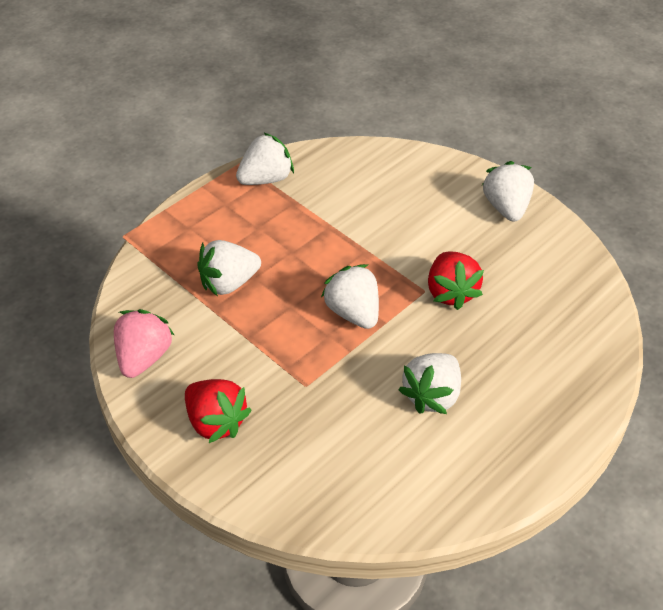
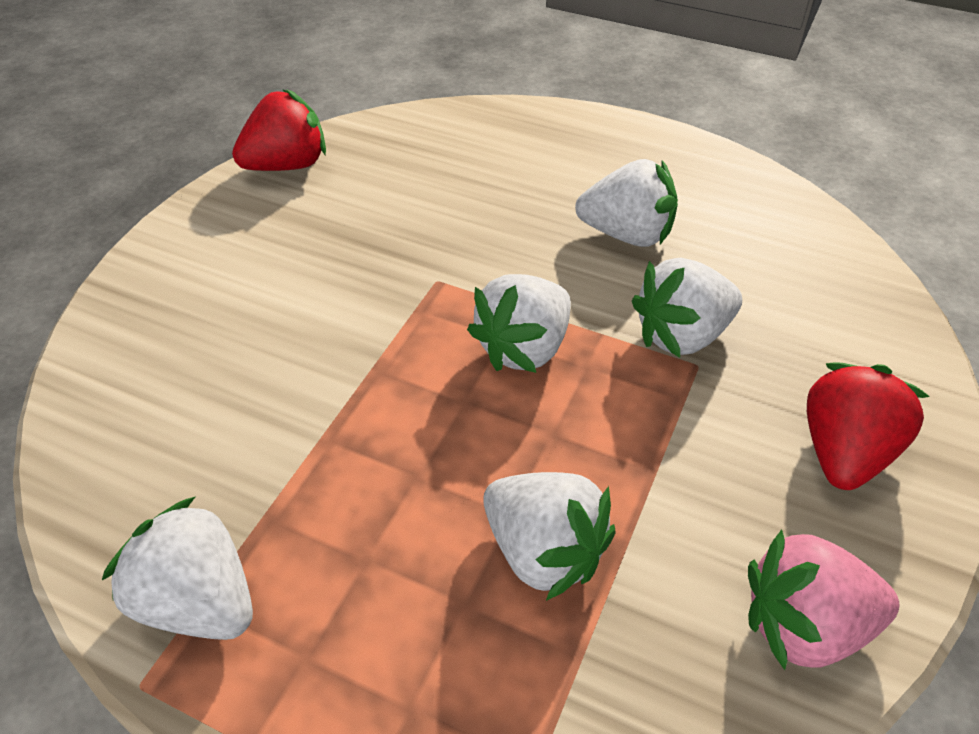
camera: 110 degrees left, 0 degrees up
(451, 292) = (429, 252): red strawberry -> red strawberry (287, 165)
(506, 207) = (218, 229): white strawberry -> white strawberry (681, 335)

